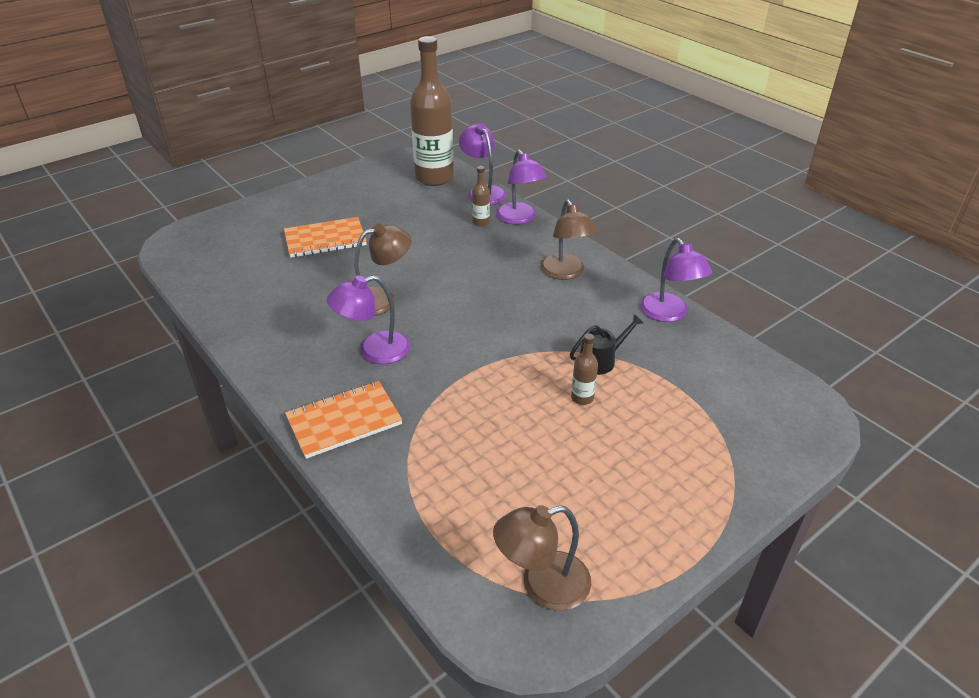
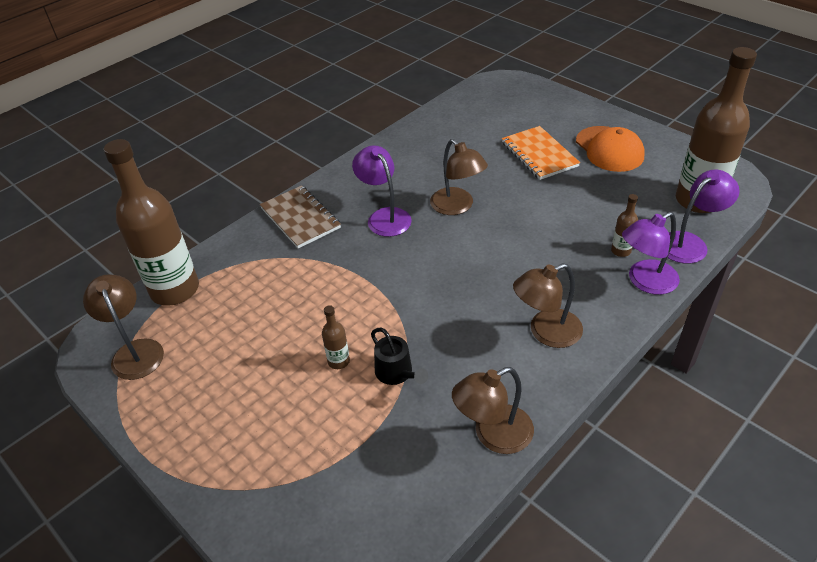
camera: 85 degrees right, 5 degrees up
(341, 202) = (609, 149): none -> orange cap
(344, 421) = (300, 218): orange notebook -> brown notebook
(438, 549) = (175, 290): none -> brown bottle
(669, 314) = (493, 435): purple lamp -> brown lamp

